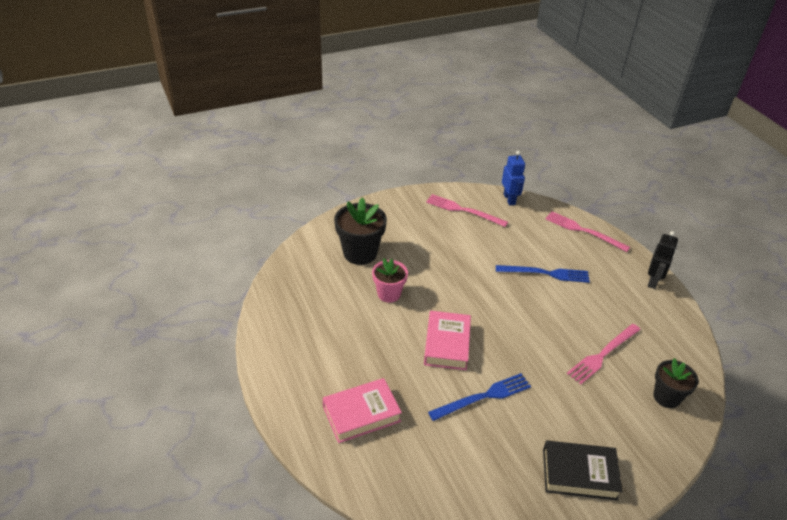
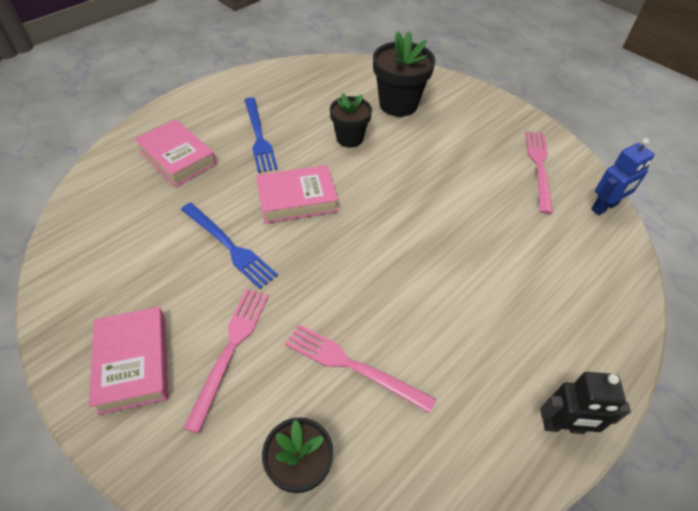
camera: 70 degrees right, 10 degrees up
(389, 294) = (349, 138): pink flower pot -> black flower pot
(546, 273) = (478, 273): blue fork -> blue fork (259, 137)
(579, 474) = (134, 363): black book -> pink book
(583, 231) = (610, 306): pink fork -> pink fork (230, 350)

